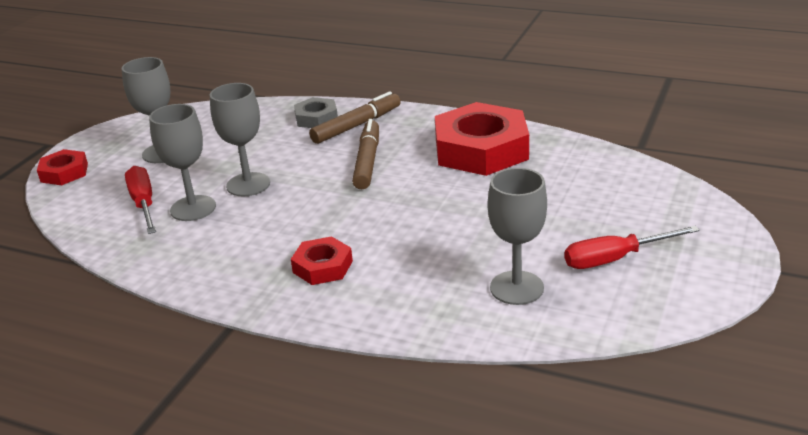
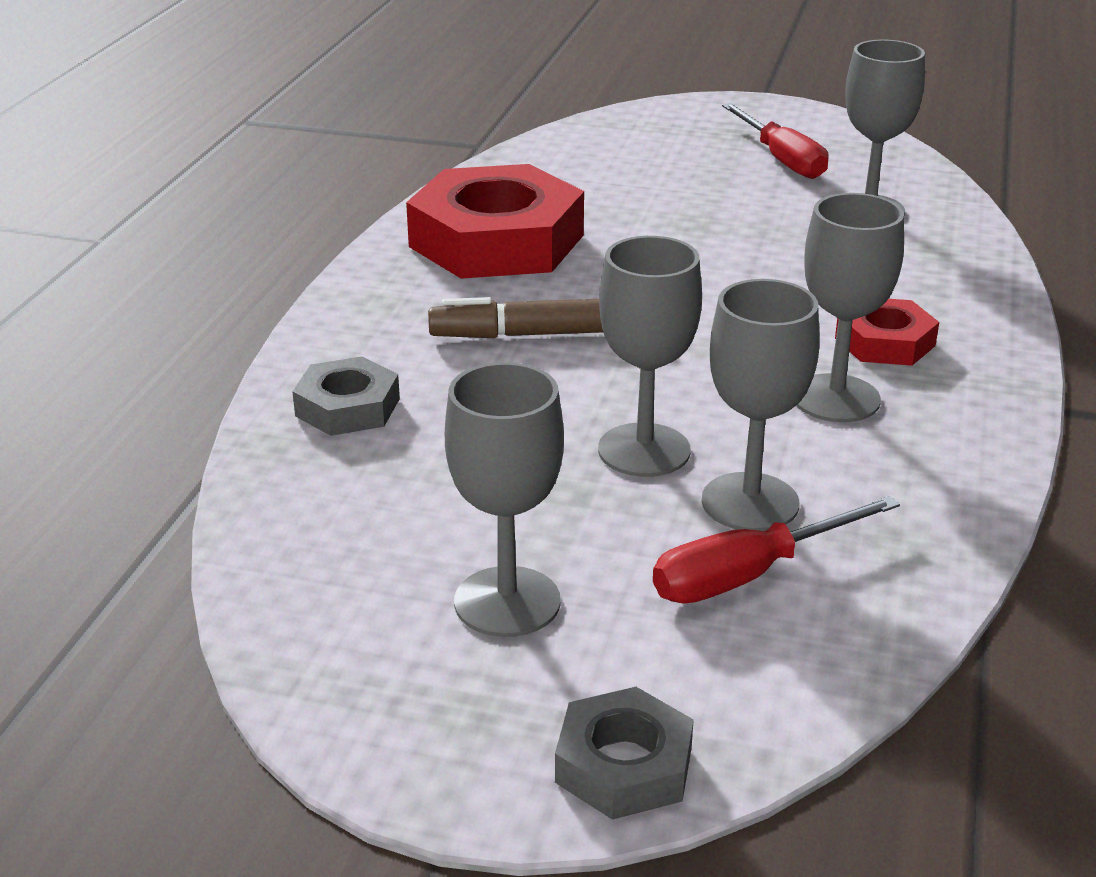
camera: 100 degrees left, 0 degrees up
(64, 173) = (624, 765): red nut -> grey nut
(268, 242) = (835, 398): none -> grey goblet
(356, 125) = (391, 358): brown marker -> none

